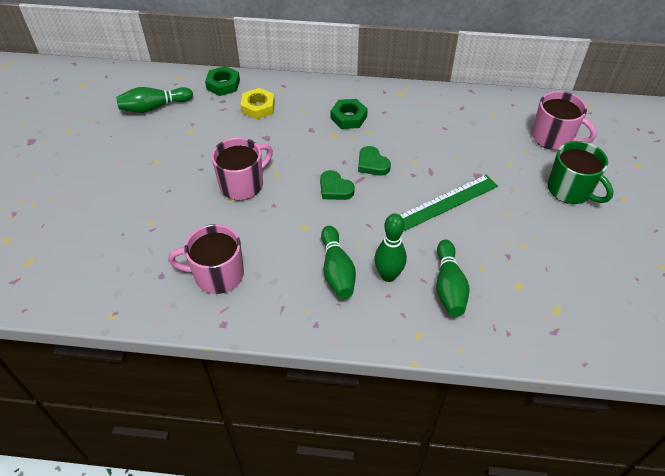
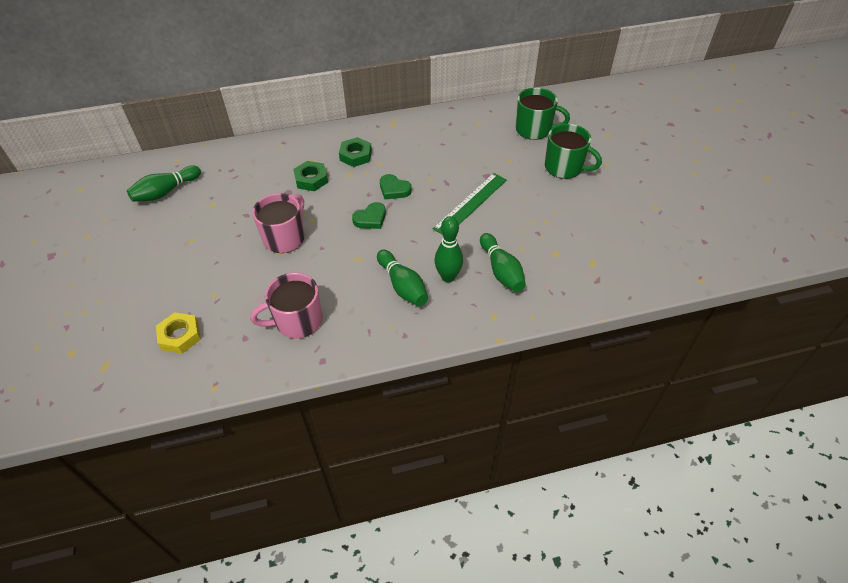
camera: 20 degrees left, 0 degrees up
(223, 84) = (225, 155): green nut -> green nut (311, 179)
(258, 107) = (268, 167): yellow nut -> yellow nut (180, 336)
(335, 189) = (370, 219): green heart -> green heart turned 60 degrees counterclockwise
(553, 138) = (534, 129): pink mug -> green mug

